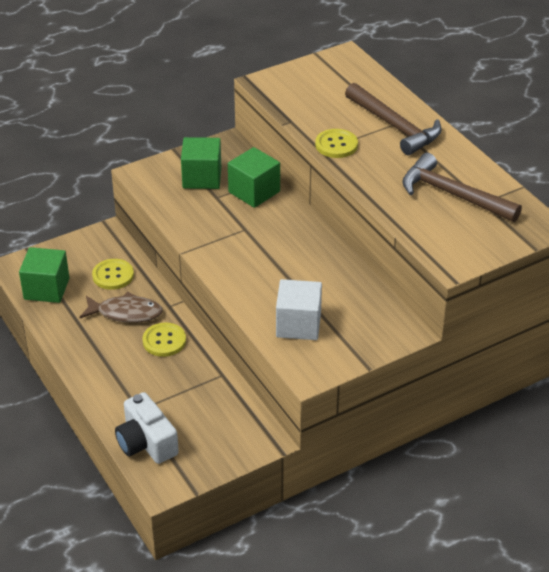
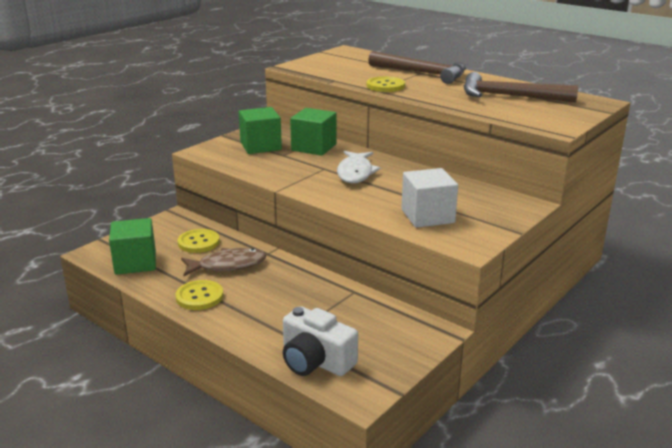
camera: 20 degrees left, 15 degrees down
(164, 341) = (279, 278): yellow button -> yellow button (199, 297)
(271, 244) = (355, 173): none -> white fish

